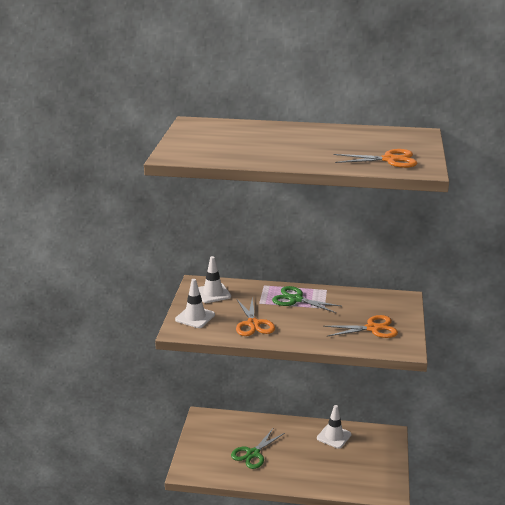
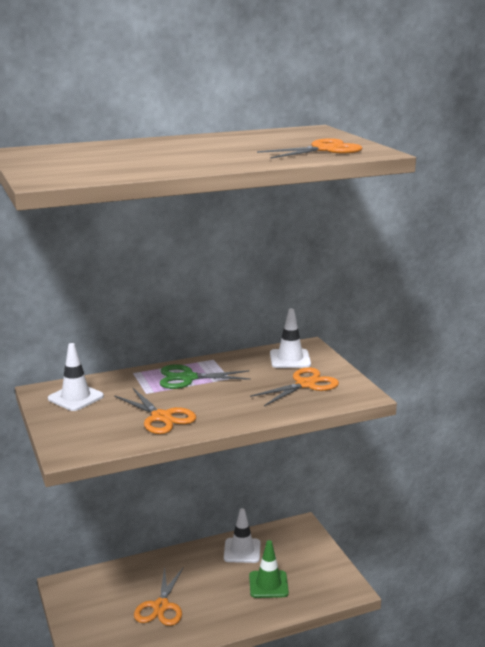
camera: 30 degrees left, 5 degrees down
(195, 317) = (76, 430): white traffic cone -> white traffic cone (290, 359)
(253, 453) = (161, 606): green scissors -> orange scissors
(335, 466) = (268, 584): none -> green traffic cone

